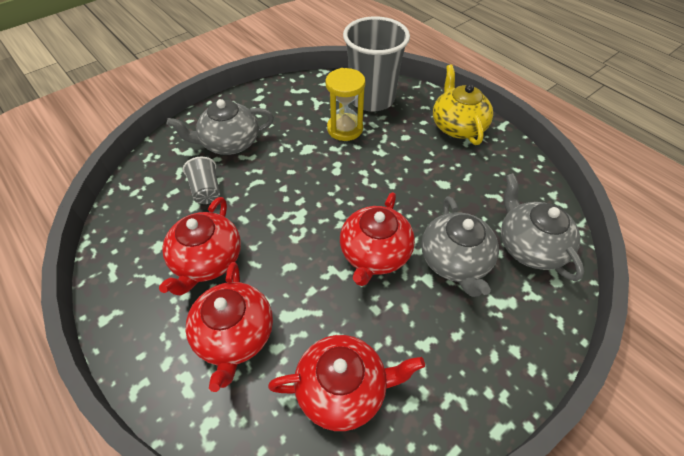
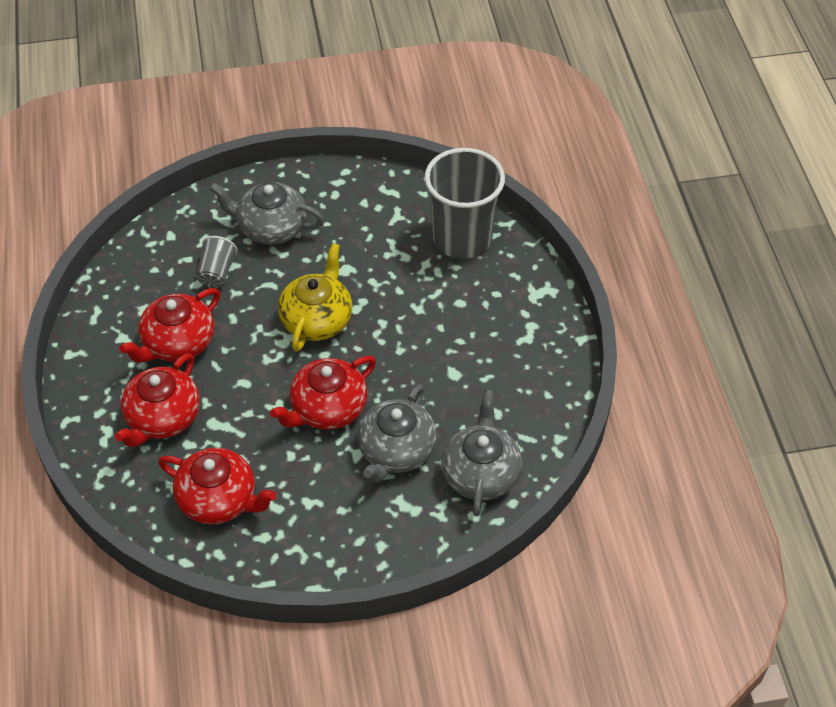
camera: 30 degrees right, 0 degrees up
(345, 129) = (402, 264): yellow hourglass -> none
(457, 126) = (530, 316): yellow teapot -> yellow teapot (317, 319)

